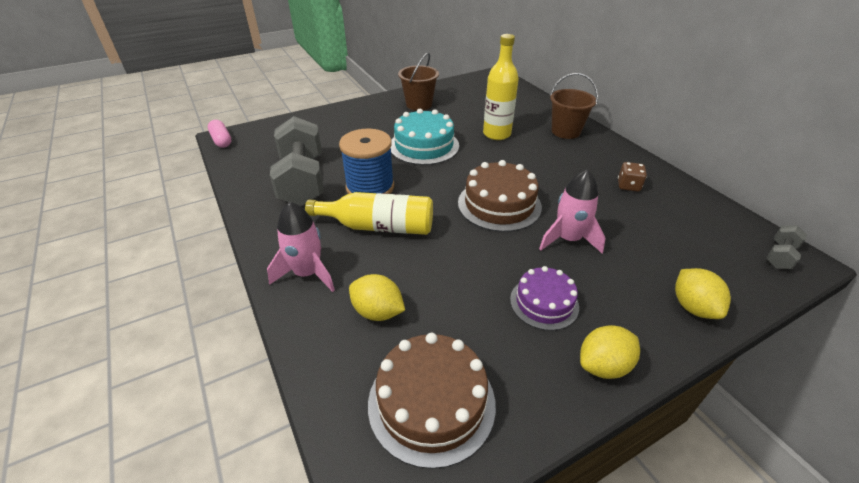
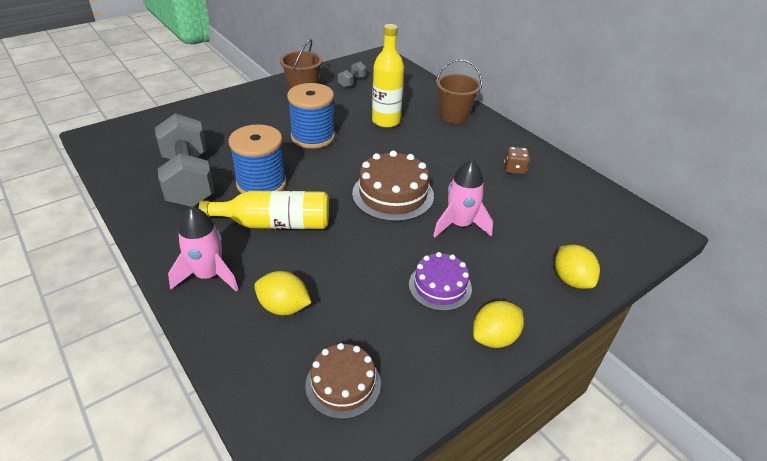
camera: 10 degrees left, 0 degrees up
(221, 140) = (91, 140): pink capsule -> none
(424, 146) = (313, 137): turquoise cake -> blue spool
(431, 402) = (343, 384): brown cake -> brown cake, size x0.64
(780, 256) = (646, 228): grey dumbbell -> grey dumbbell (352, 82)

